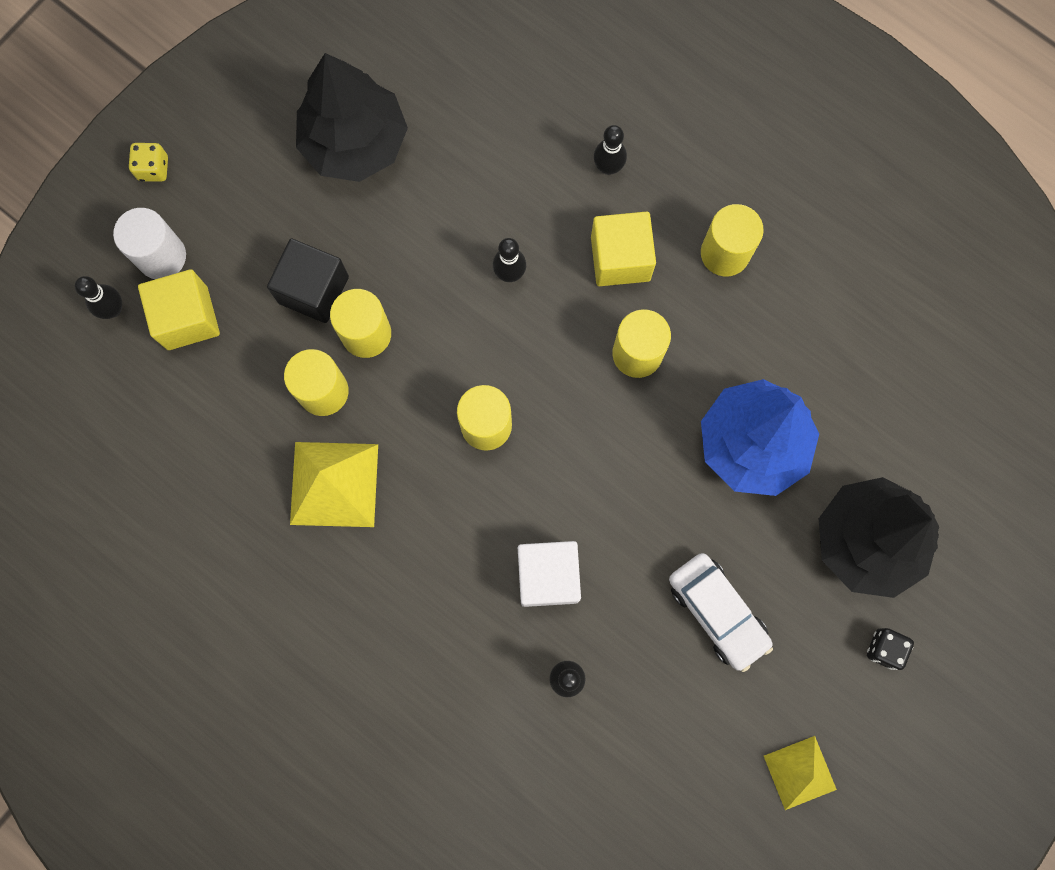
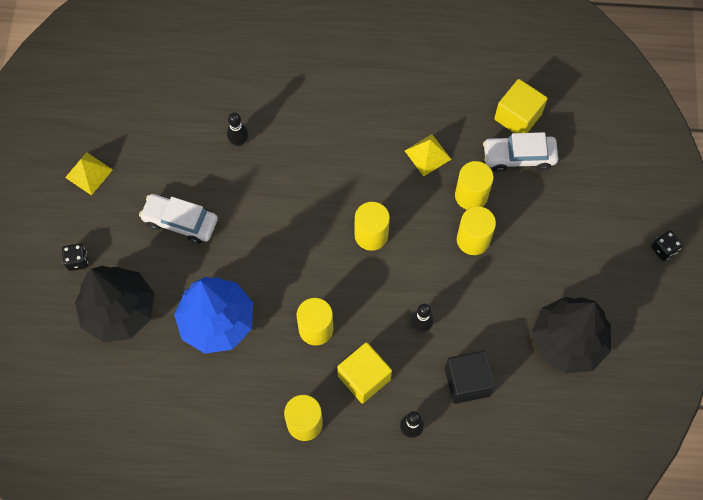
camera: 145 degrees right, 10 degrees down
(113, 309) = (615, 163): black bowling pin -> none
(153, 168) = (663, 249): yellow dice -> black dice
(161, 256) = (615, 206): white cylinder -> none
(187, 318) = (573, 184): yellow cube -> yellow cube (518, 117)
(222, 400) = (519, 157): none -> white car
(313, 290) = (520, 243): black cube -> black cube (467, 382)
(334, 484) = (427, 154): yellow pyramid -> yellow pyramid, size x0.64
(548, 576) = (282, 182): white cube -> none

